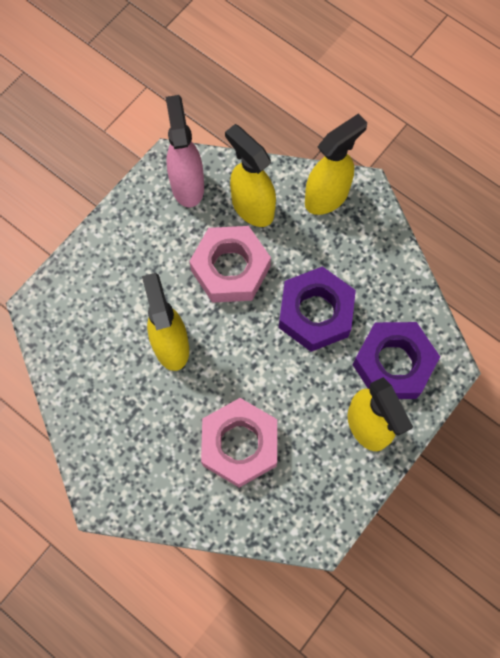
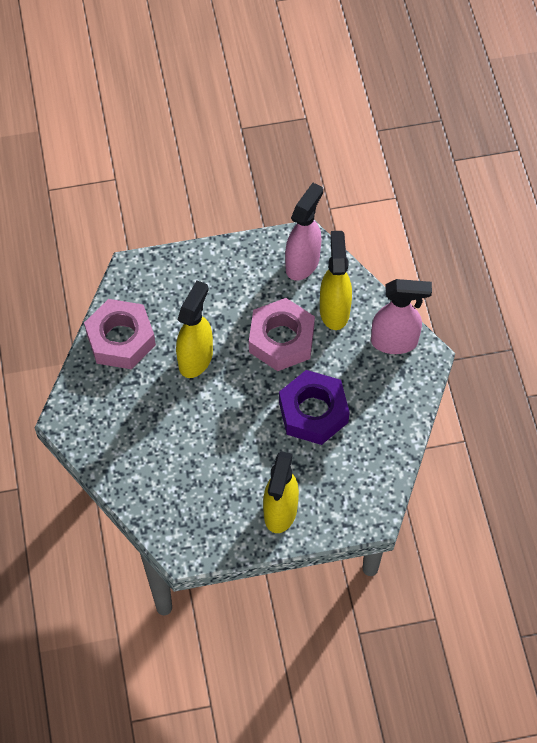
camera: 40 degrees right, 10 degrees down
(239, 445) = (183, 456): pink nut -> pink nut (121, 339)
(327, 196) = (395, 342): yellow spray bottle -> pink spray bottle
(393, 364) = (336, 486): purple nut -> none

